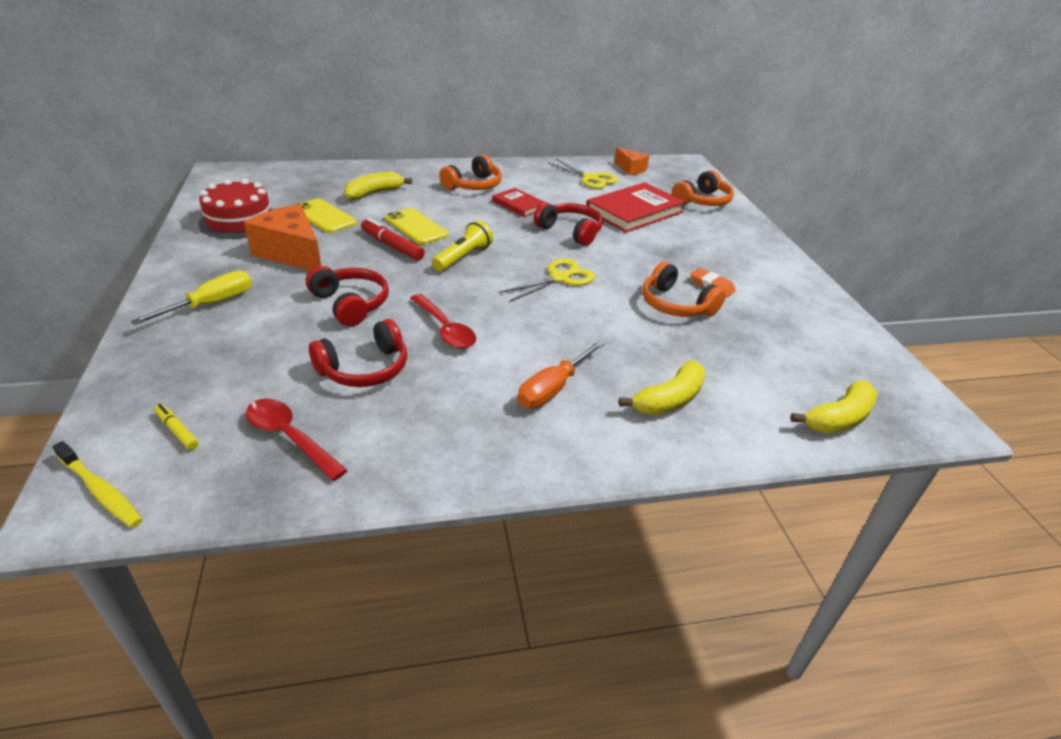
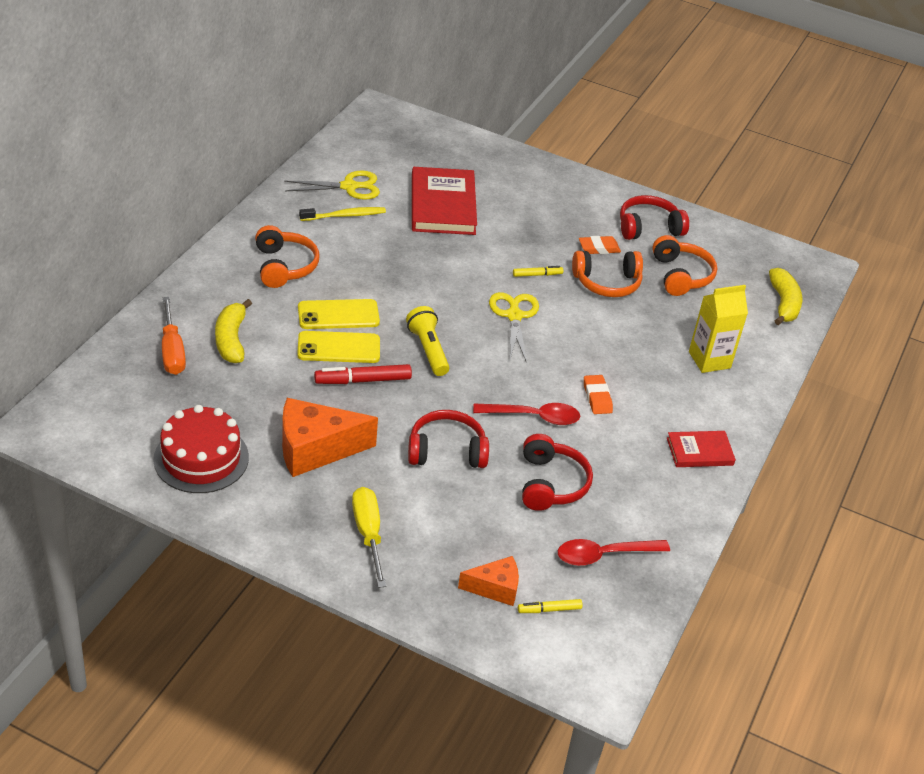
camera: 55 degrees left, 5 degrees up
(101, 491) = (590, 666): yellow toothbrush -> yellow toothbrush (345, 215)
(324, 216) = (252, 396): yellow phone -> yellow phone (338, 315)
(516, 352) = (597, 397): none -> orange eraser
(518, 205) = (358, 262): red book -> red book (700, 452)
(553, 389) = (654, 404): orange screwdriver -> orange screwdriver (172, 351)
(570, 231) = (442, 263): red headphones -> red headphones (648, 227)
(626, 271) = (537, 275): none -> yellow marker
(630, 169) = (355, 151): orange cheese -> orange cheese (495, 588)
(669, 400) = (709, 360): yellow banana -> yellow carton
(702, 201) = (463, 156): orange headphones -> orange headphones (681, 275)

